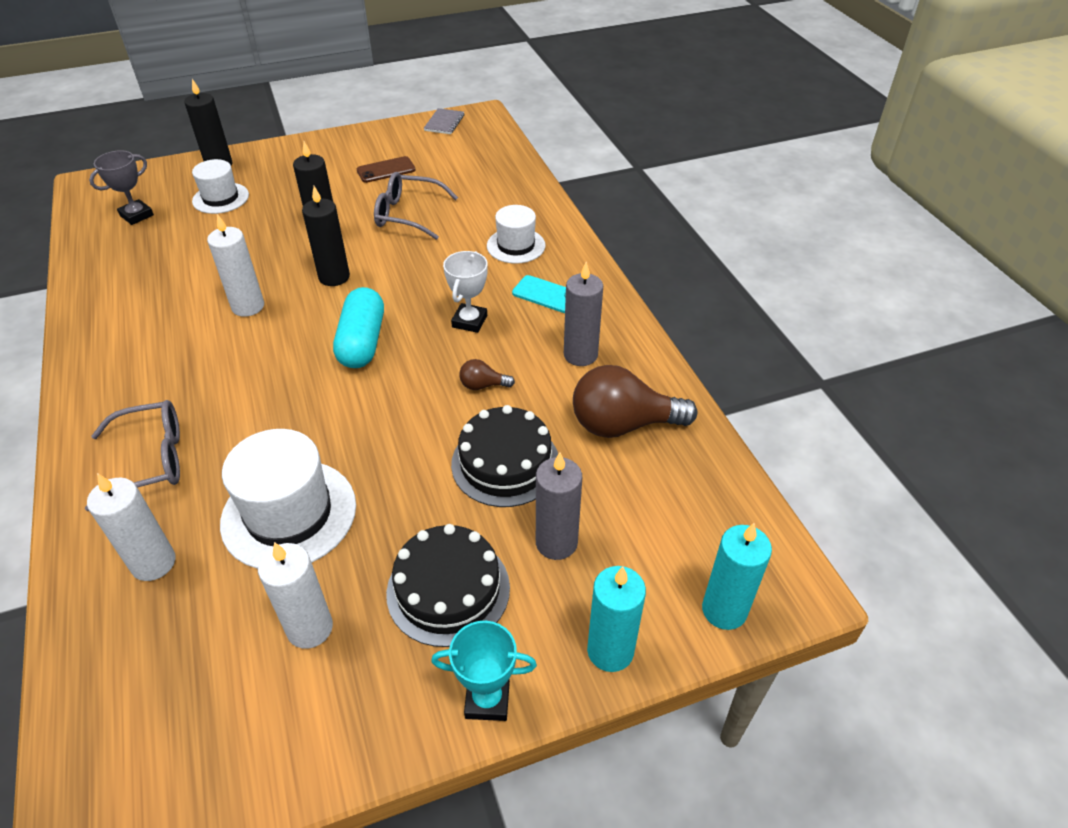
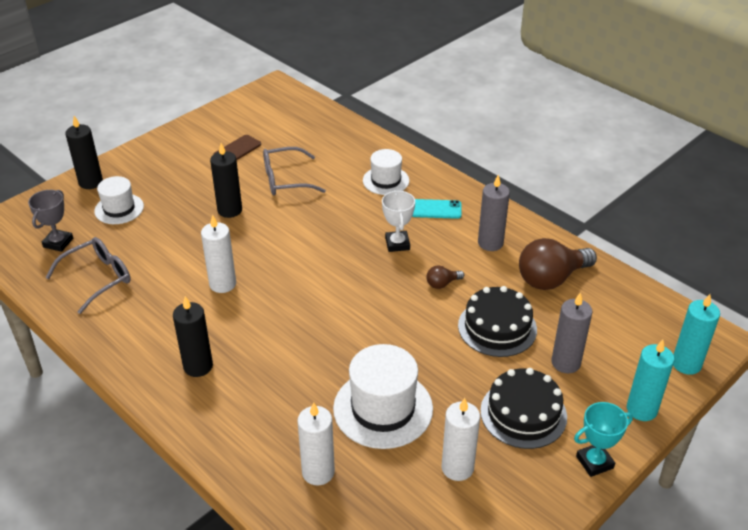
camera: 25 degrees left, 5 degrees down
(151, 460) = (252, 411): grey glasses -> grey glasses (98, 278)
(334, 277) = (270, 242): black candle -> black candle (198, 366)
(362, 342) = (333, 282): turquoise capsule -> none
(444, 123) = (251, 99): grey notebook -> none

